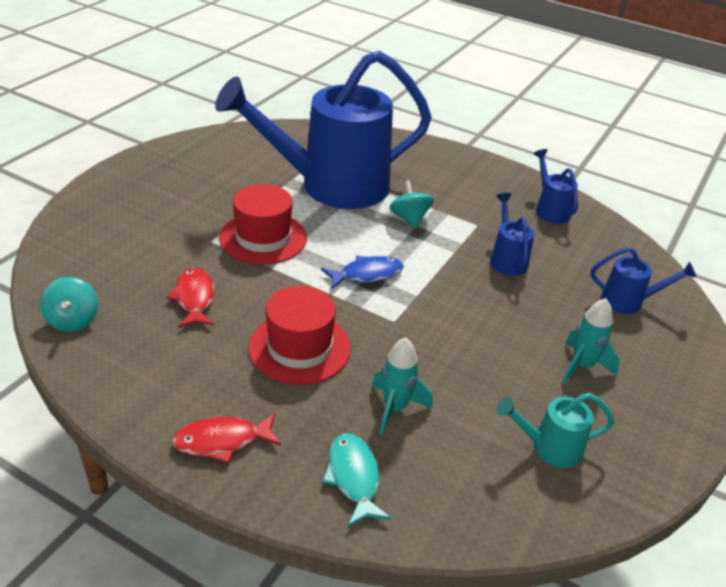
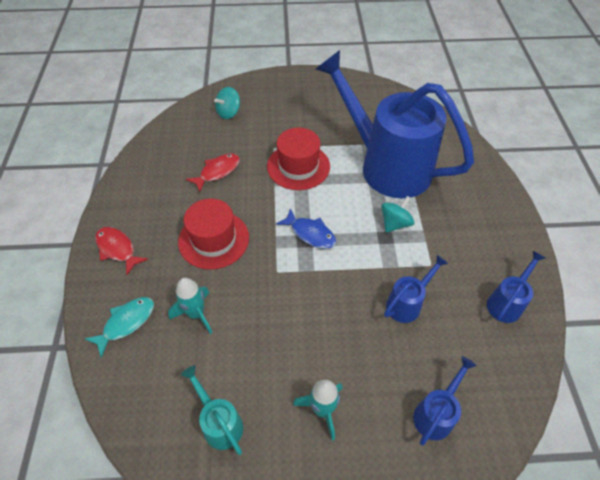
camera: 60 degrees right, 15 degrees up
(73, 320) = (163, 140): turquoise spinning top -> turquoise spinning top (229, 113)
(628, 301) = (436, 414): blue watering can -> blue watering can turned 120 degrees counterclockwise

